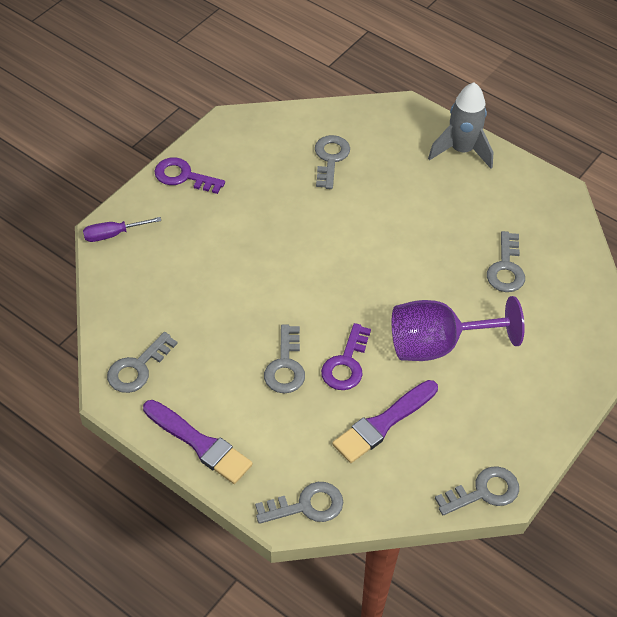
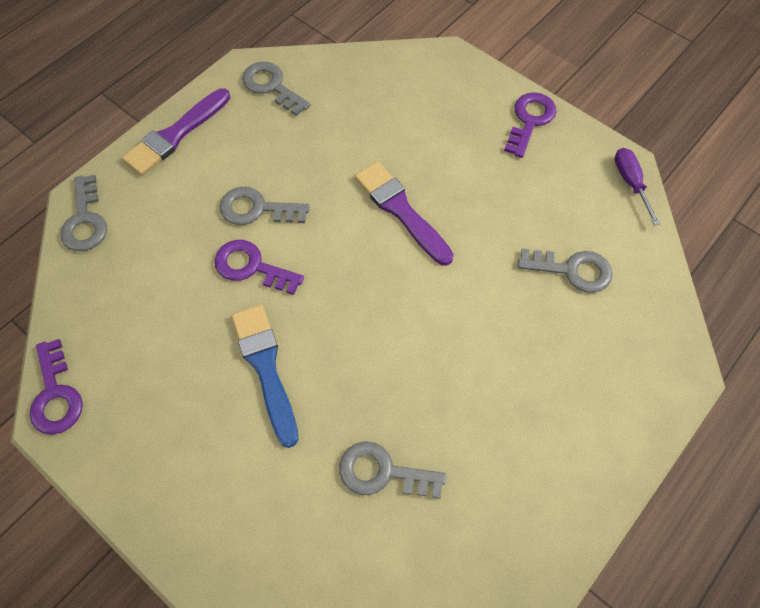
camera: 95 degrees right, 10 degrees up
(112, 234) = (443, 62): purple screwdriver -> purple screwdriver (630, 182)
(383, 423) = (166, 298): purple brush -> purple brush (401, 210)
(437, 345) = (265, 368): purple goblet -> blue brush
(461, 150) = (605, 441): grey rocket -> none
(483, 492) = (56, 395): grey key -> purple key

